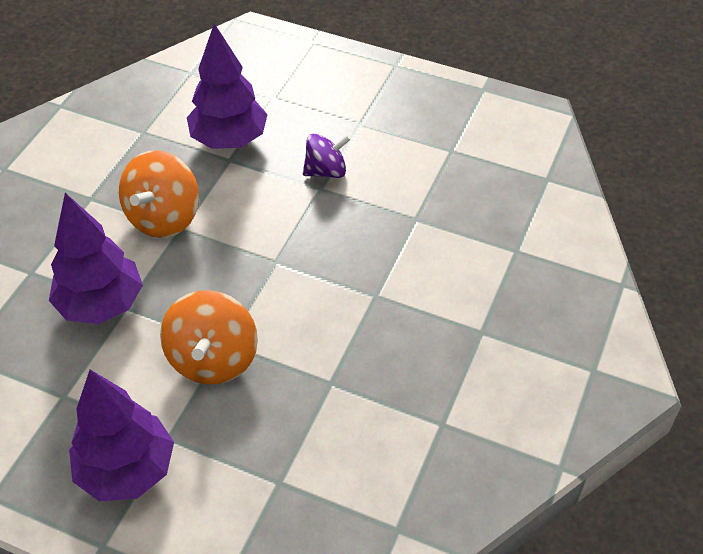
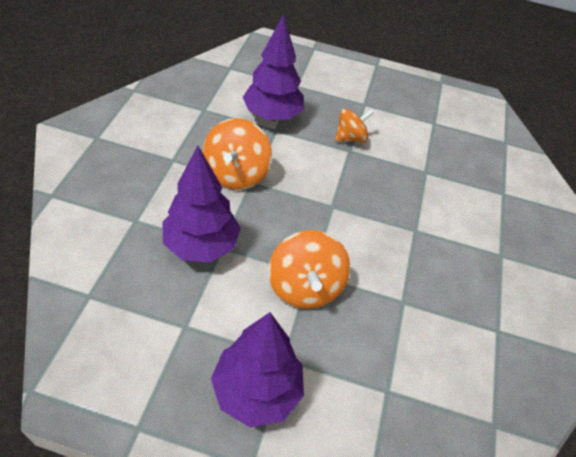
camera: 15 degrees left, 0 degrees up
(326, 171) = (350, 138): purple spinning top -> orange spinning top

